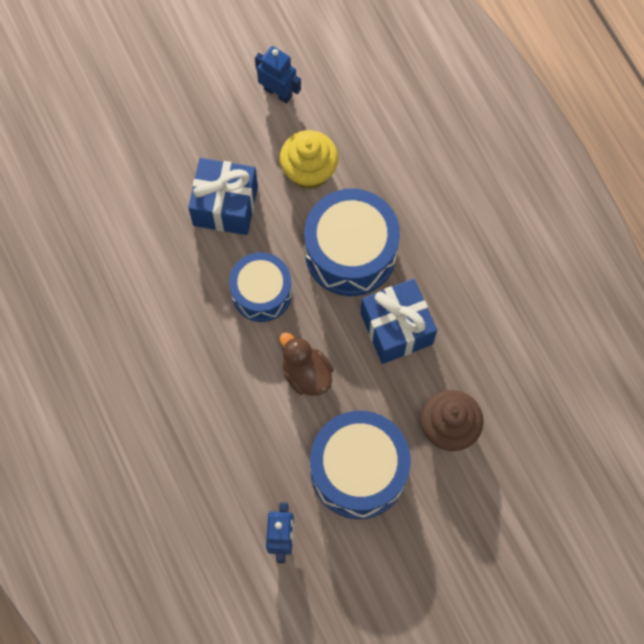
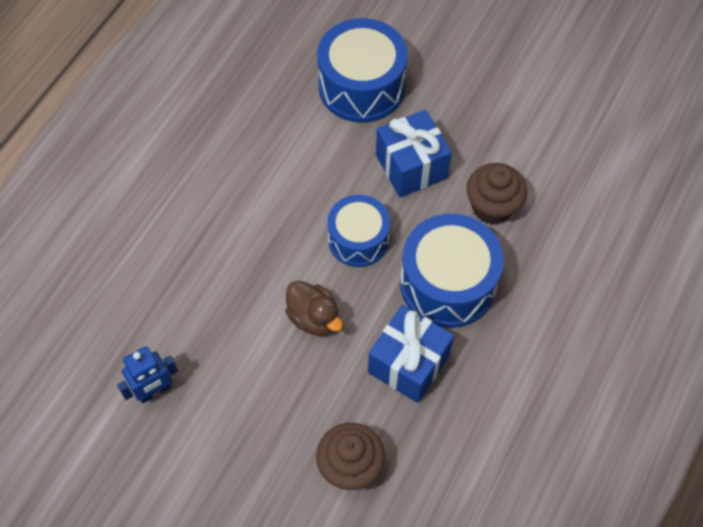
camera: 55 degrees right, 10 degrees down
(278, 92) = (540, 142): blue robot -> none
(306, 373) = (314, 318): brown duck -> brown duck turned 120 degrees clockwise
(309, 171) = (492, 207): yellow cupcake -> brown cupcake
(358, 470) = (257, 415): blue drum -> blue drum (361, 86)

